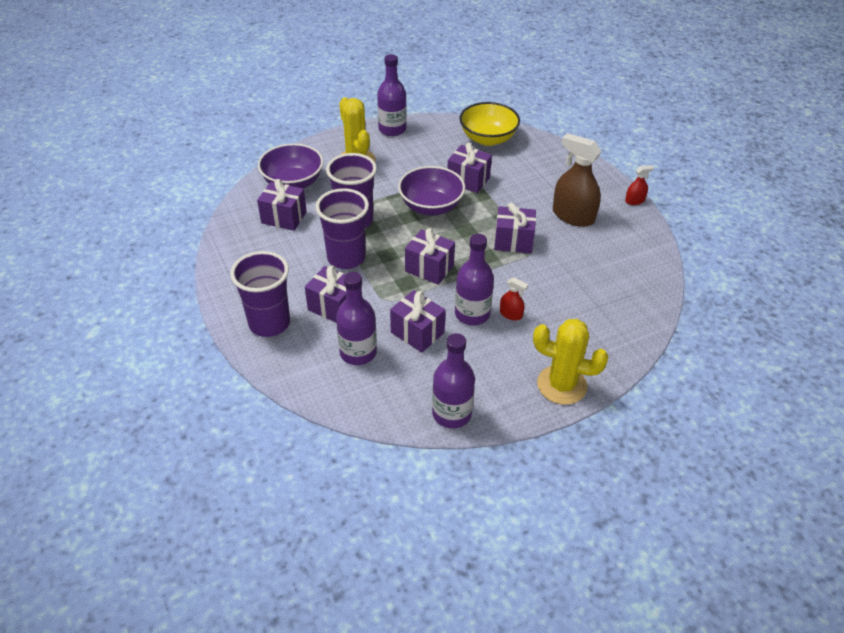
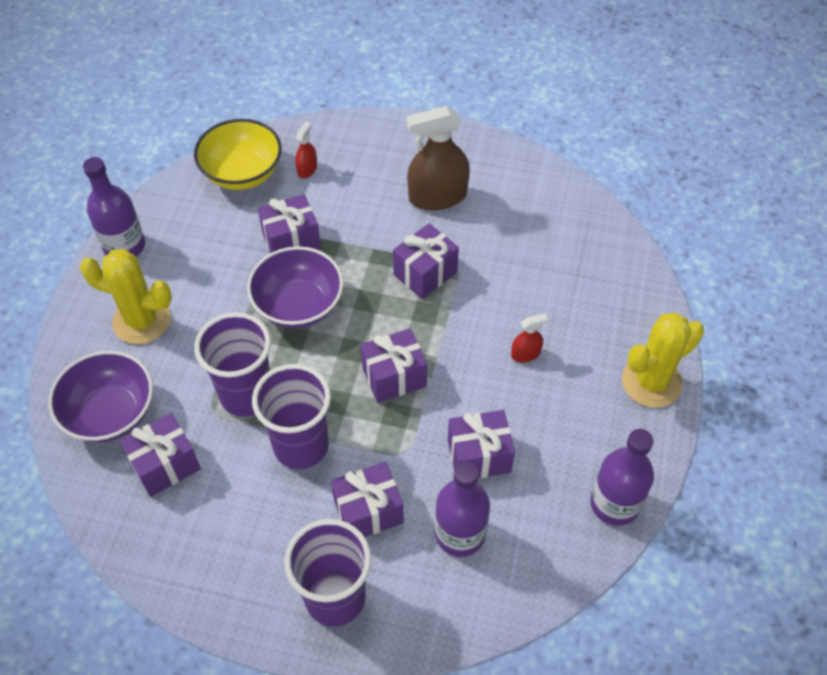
camera: 50 degrees left, 10 degrees up
(472, 314) = (496, 387): purple bottle -> none
(634, 201) = (465, 133): red spray bottle -> red spray bottle (307, 169)

